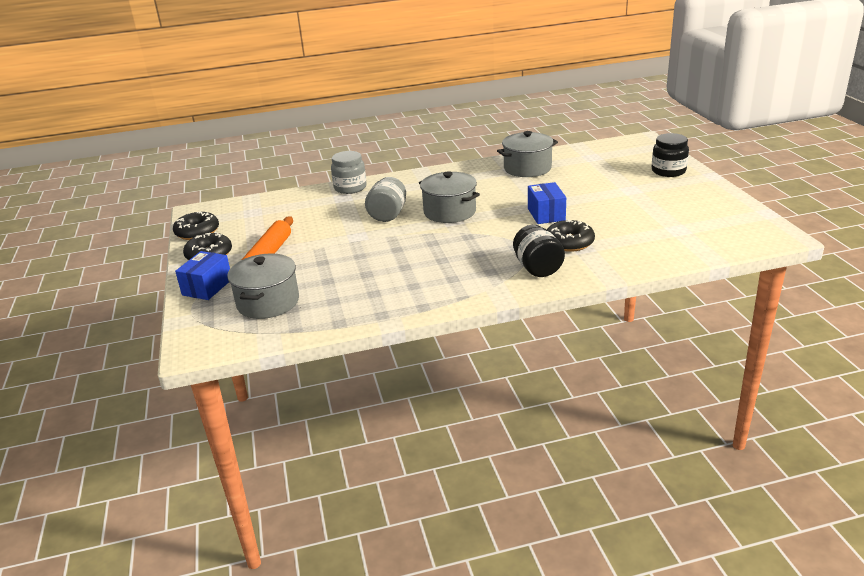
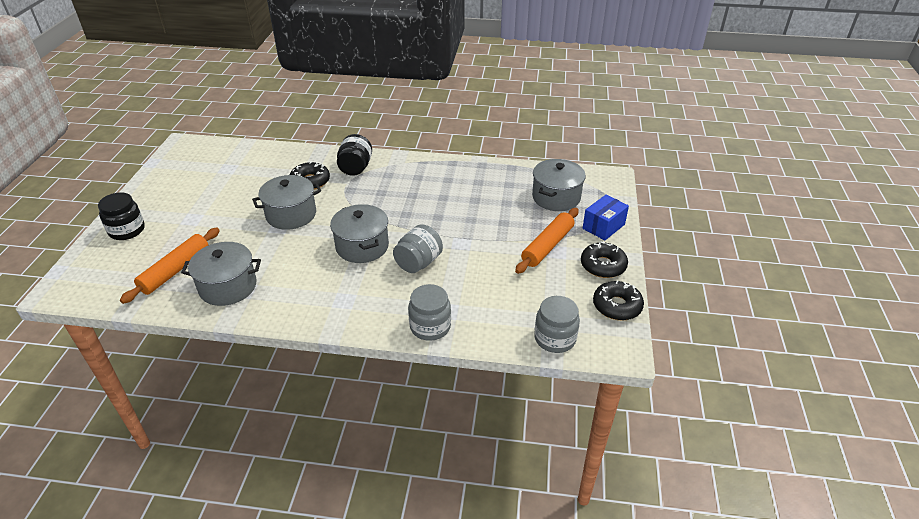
camera: 160 degrees left, 10 degrees up
(250, 204) = (555, 338): none -> grey jar
(546, 214) = (291, 214): blue box -> grey pot
(581, 165) = (175, 270): none -> orange rolling pin

